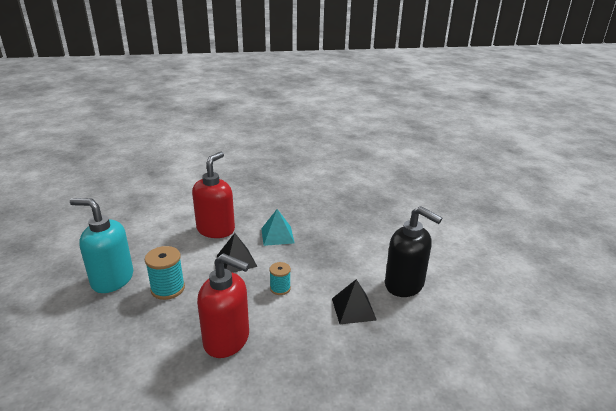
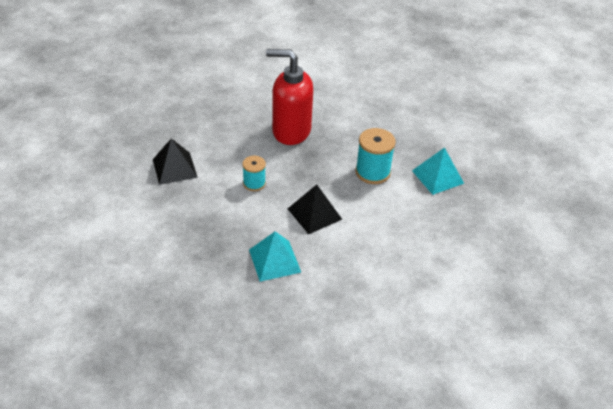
camera: 170 degrees right, 15 degrees up
(112, 279) = (437, 177): turquoise soap dispenser -> turquoise pyramid
(216, 230) = (363, 262): red soap dispenser -> none
(404, 285) = (113, 200): black soap dispenser -> none

